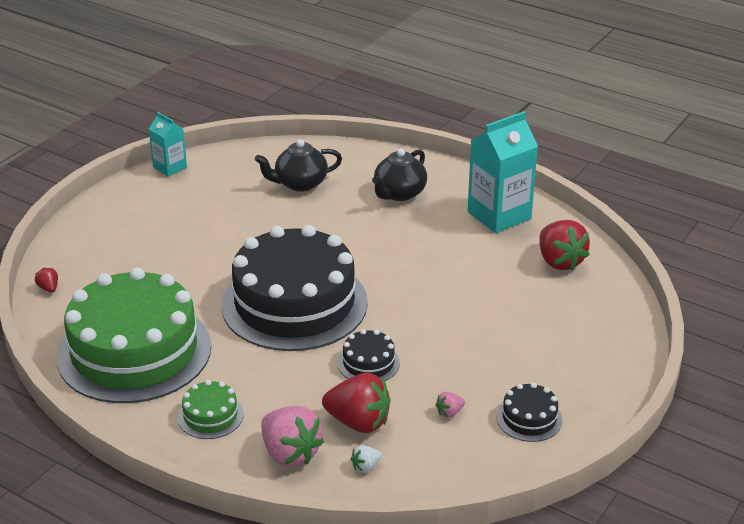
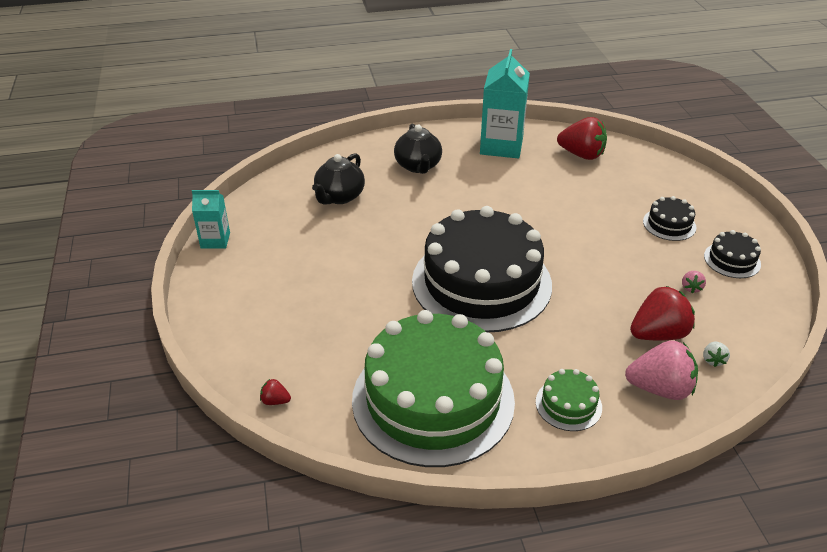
camera: 45 degrees left, 5 degrees up
(368, 363) = (595, 290): black cake -> black cake (669, 224)

